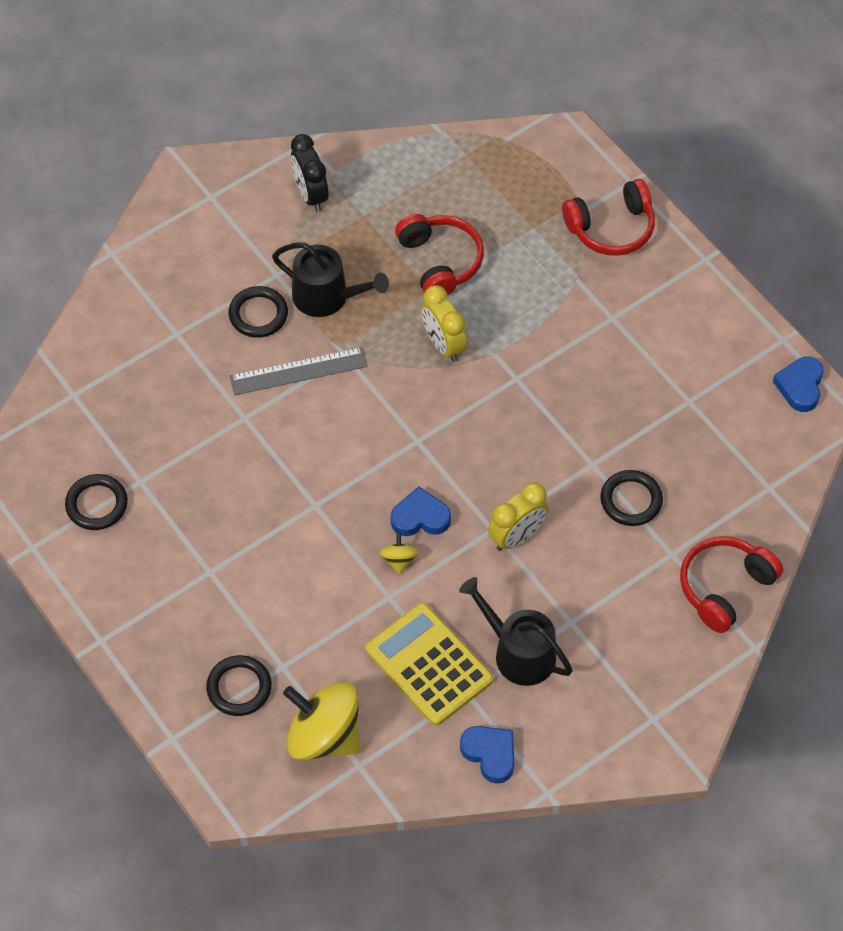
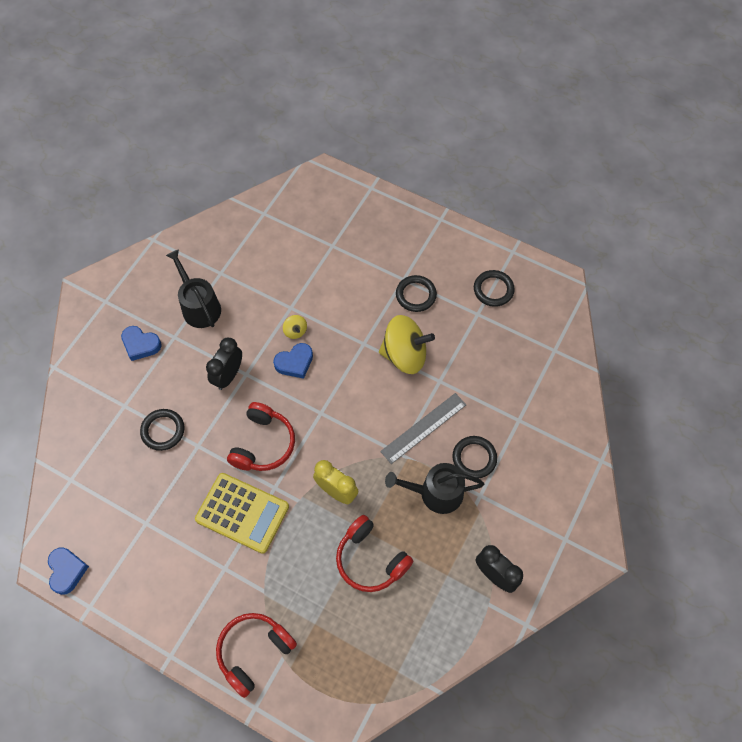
camera: 155 degrees right, 5 degrees up
(239, 687) = (350, 225): black ring -> black ring (416, 295)
(324, 736) = (290, 220): yellow spinning top -> yellow spinning top (404, 355)
(429, 664) = (249, 279): yellow calculator -> yellow calculator (242, 513)
(490, 754) = (193, 246): blue heart -> blue heart (141, 345)
(517, 536) = (228, 375): yellow clock -> black clock
(518, 652) = (199, 306): black watering can -> black watering can turned 135 degrees counterclockwise
(724, 587) = (83, 397): red headphones -> red headphones (263, 444)

